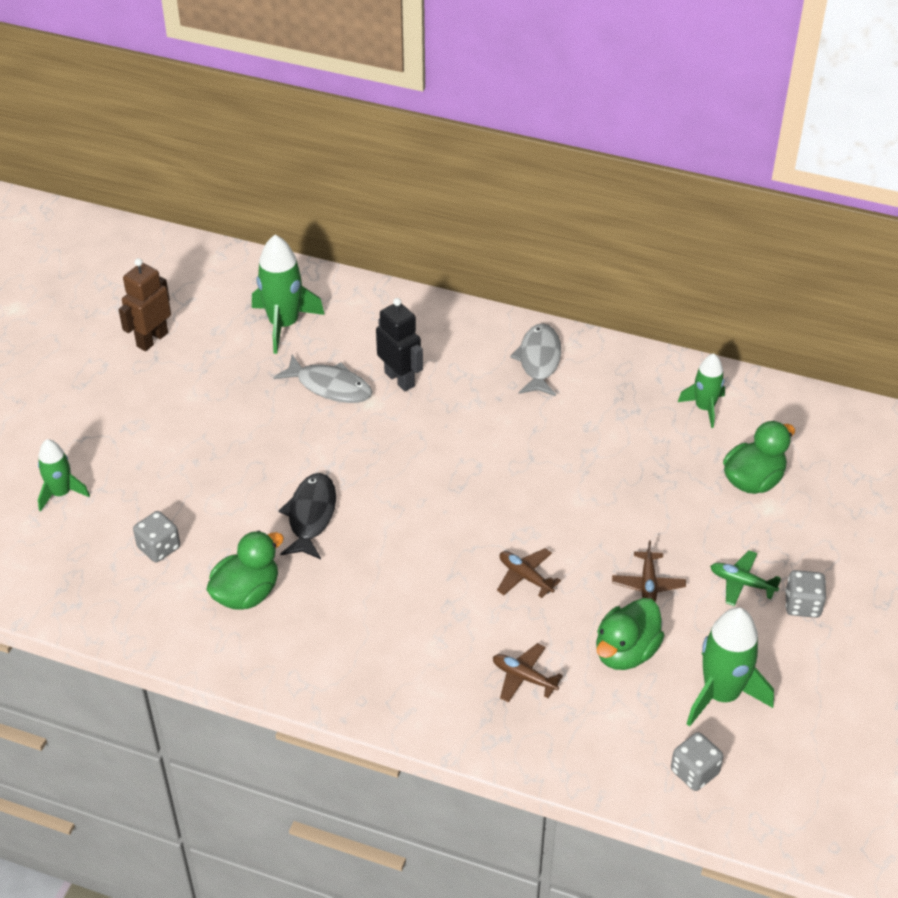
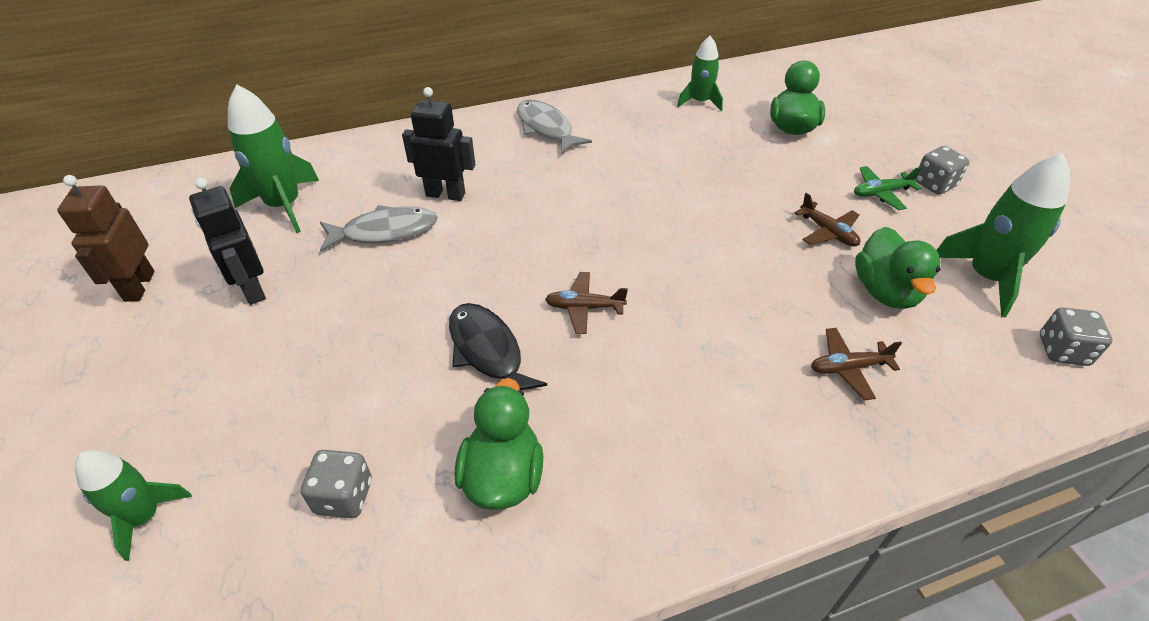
camera: 40 degrees left, 0 degrees up
(213, 382) = (252, 289): none -> black robot
(525, 577) = (737, 283): brown plane -> brown plane (584, 307)

